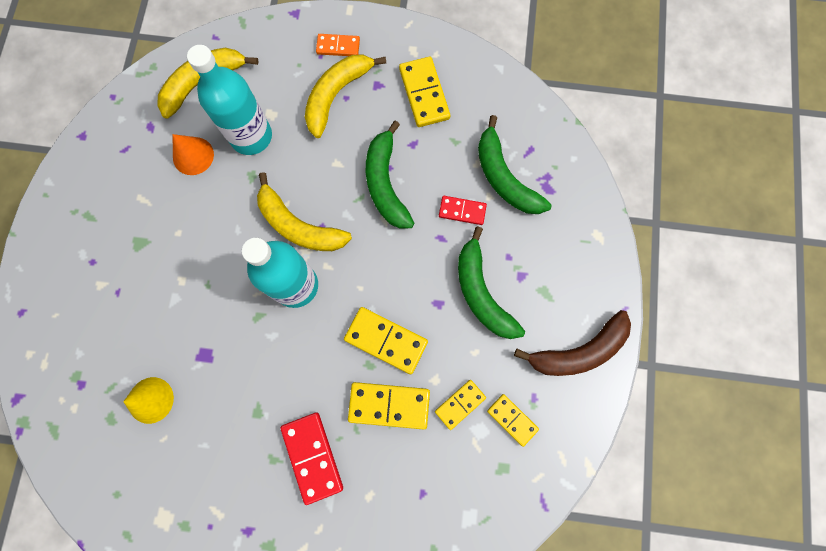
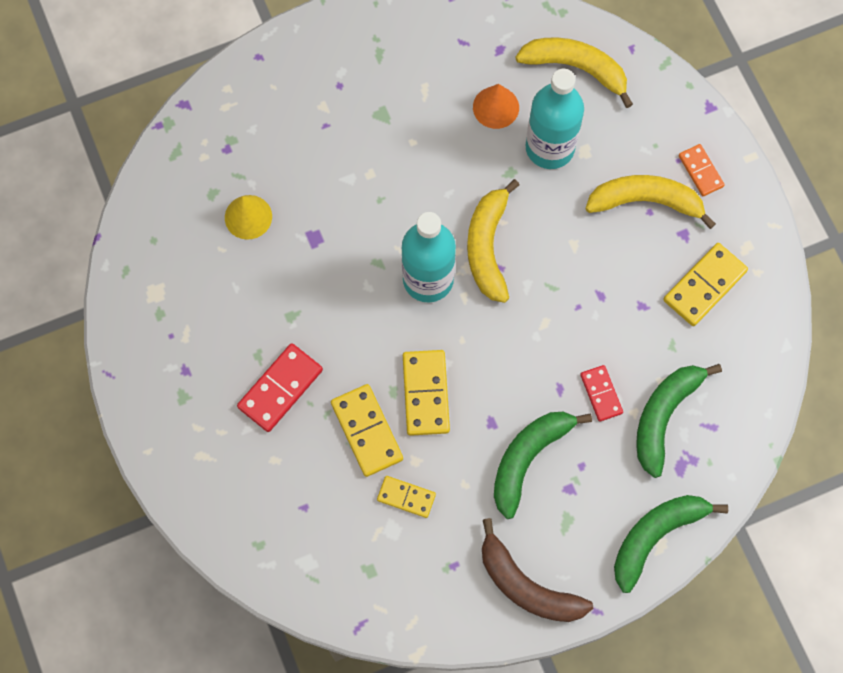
camera: 60 degrees right, 5 degrees down
(385, 183) = (583, 303): green banana -> green banana (656, 536)
(512, 419) = (420, 555): yellow domino -> none

